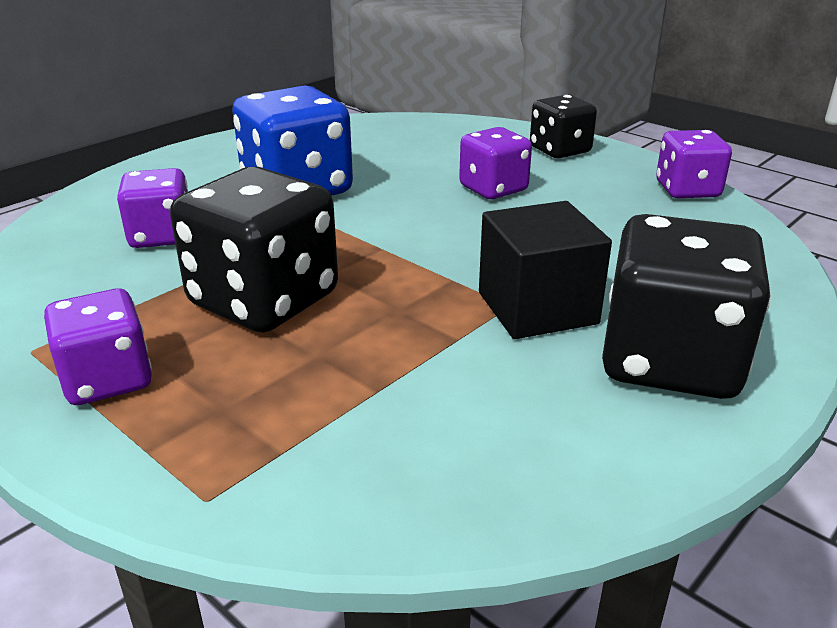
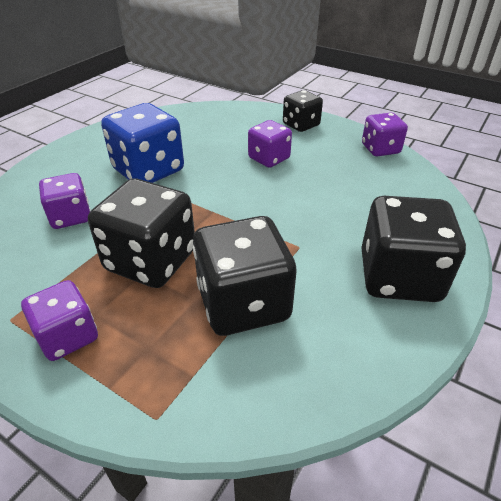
camera: 10 degrees left, 10 degrees up
(393, 368) = (243, 303): none -> black dice
(537, 308) = (316, 247): black cube -> none

